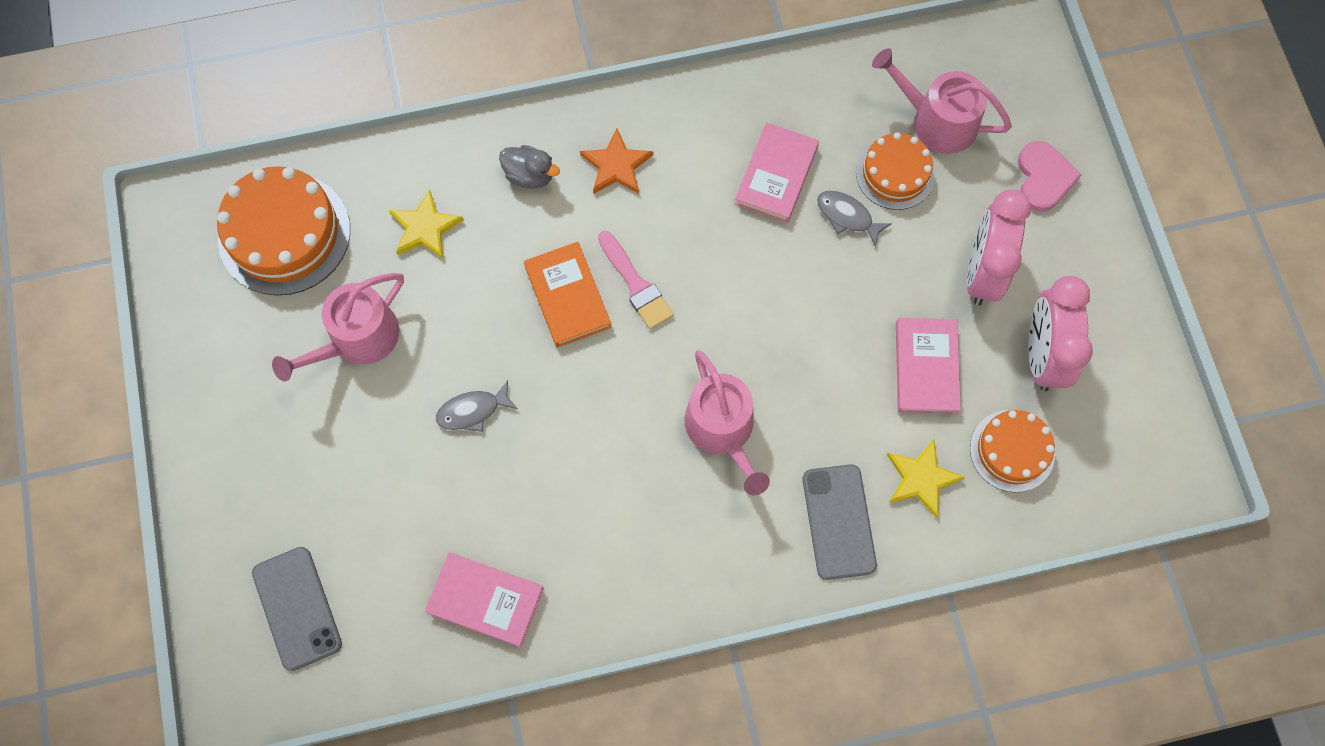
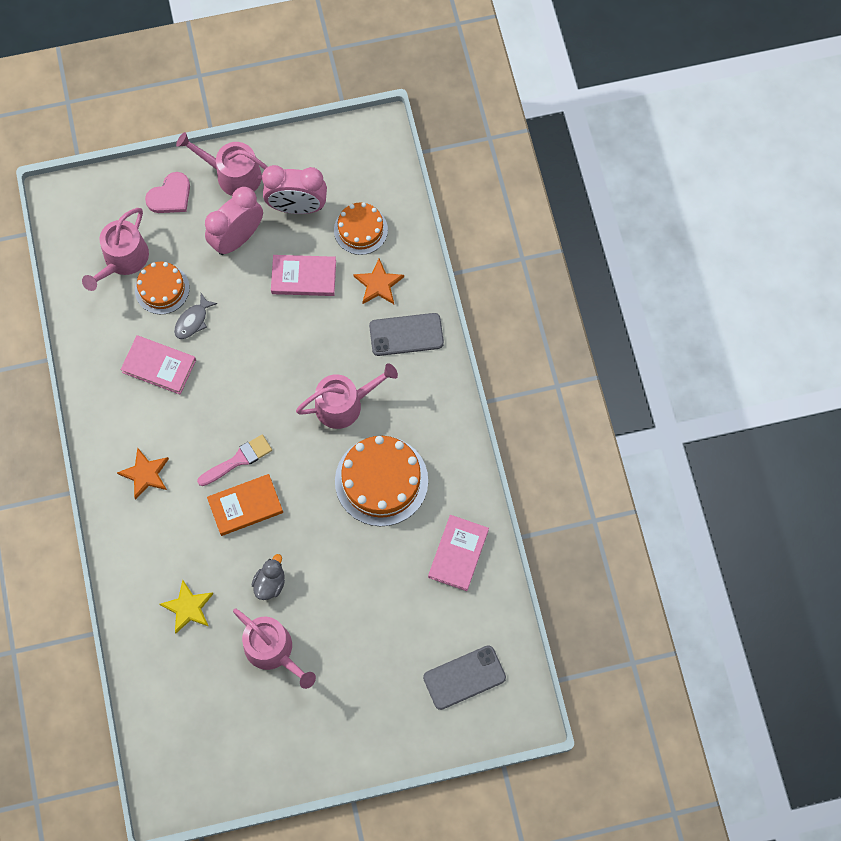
camera: 90 degrees left, 0 degrees up
(284, 234) = (188, 710): orange cake -> orange cake (381, 481)
(472, 411) = (328, 568): grey fish -> none
(530, 175) = (150, 534): grey duck -> grey duck (270, 583)
(921, 479) = (378, 284): yellow star -> orange star
(982, 272) = (237, 238): pink clock -> pink clock turned 120 degrees clockwise
(1043, 178) = (170, 196): pink heart -> pink heart turned 135 degrees clockwise
(1087, 262) = (233, 175): none -> pink watering can

